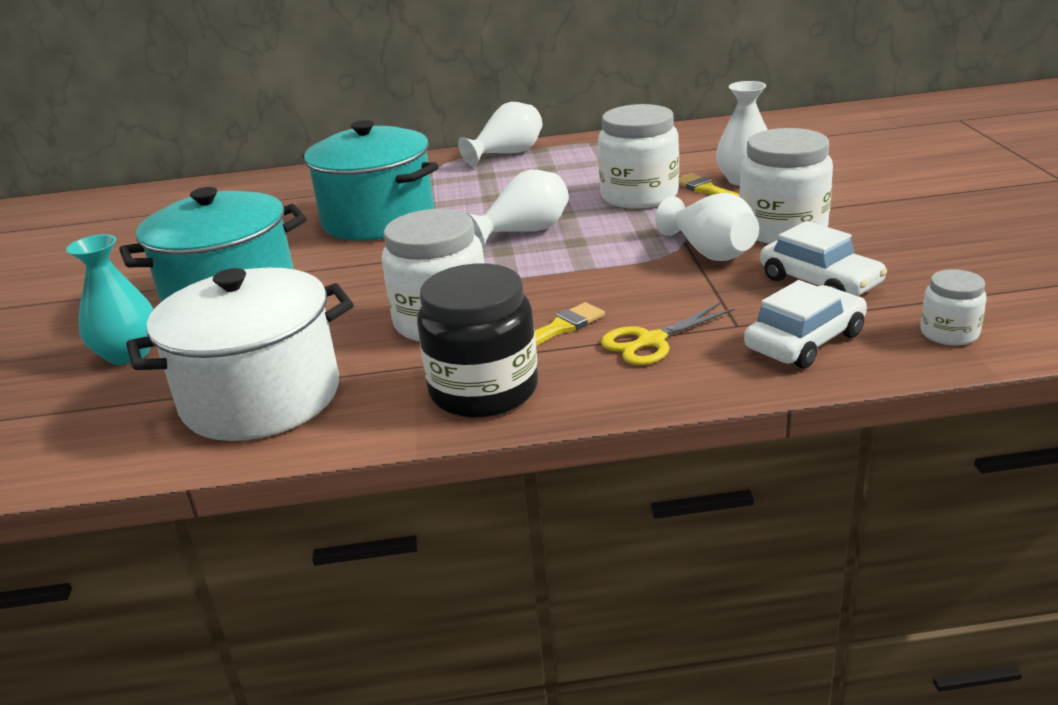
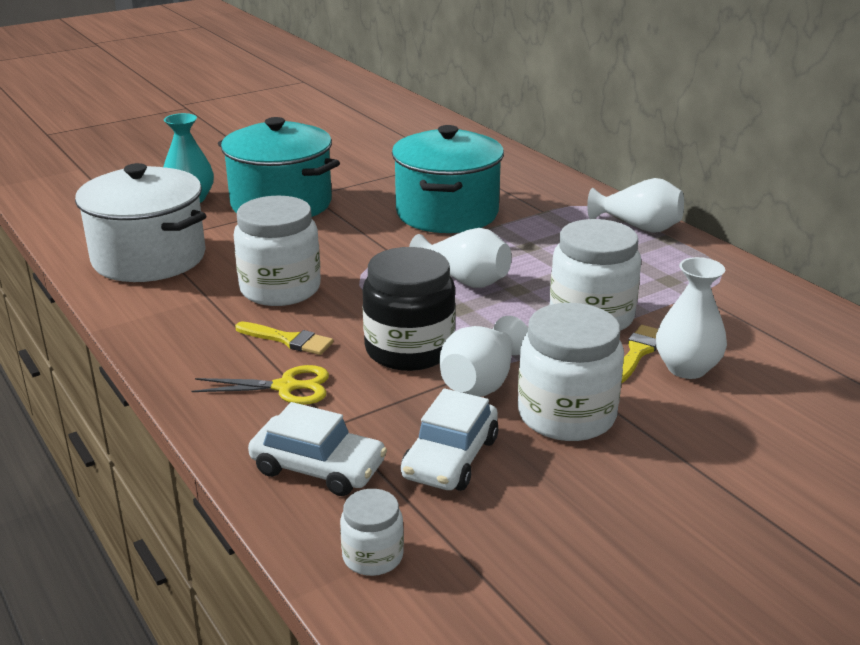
camera: 60 degrees right, 0 degrees up
(483, 390) = (182, 333): black jar -> black jar (409, 349)
(651, 341) = (285, 387): yellow scissors -> yellow scissors turned 150 degrees clockwise

